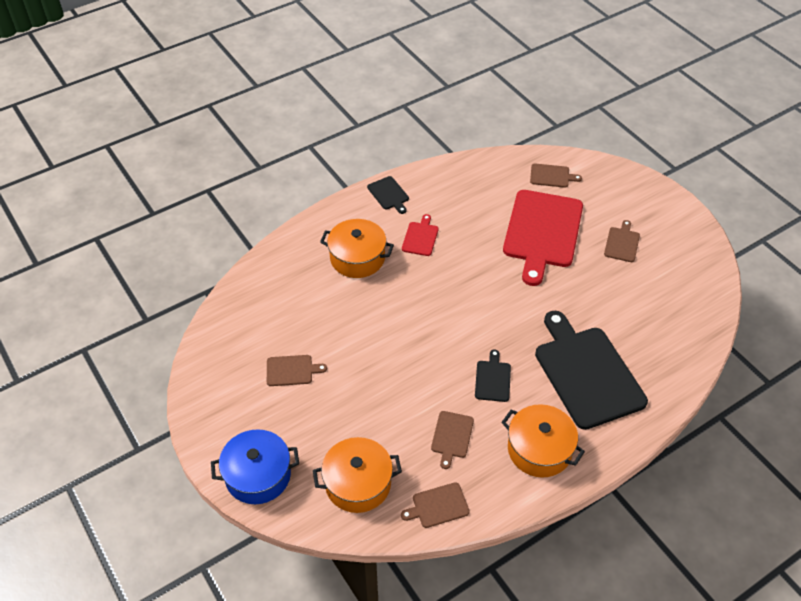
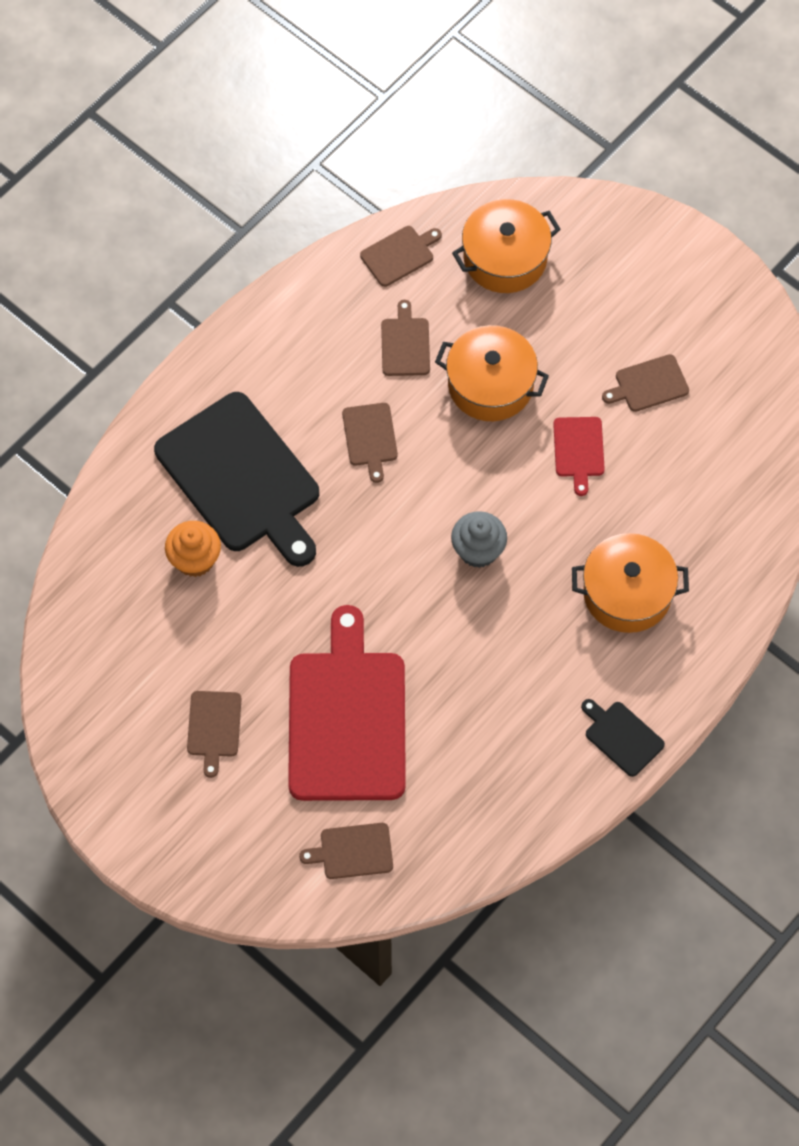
camera: 165 degrees right, 15 degrees up
(258, 475) = (631, 239): blue pot -> none
(420, 237) = (541, 658): red cutting board -> red cutting board (578, 450)
(440, 298) = (478, 550): none -> grey cupcake
(493, 379) = (370, 437): black cutting board -> brown cutting board
(539, 449) = (288, 353): orange pot -> orange pot (490, 385)
(624, 331) = (195, 559): none -> orange cupcake

